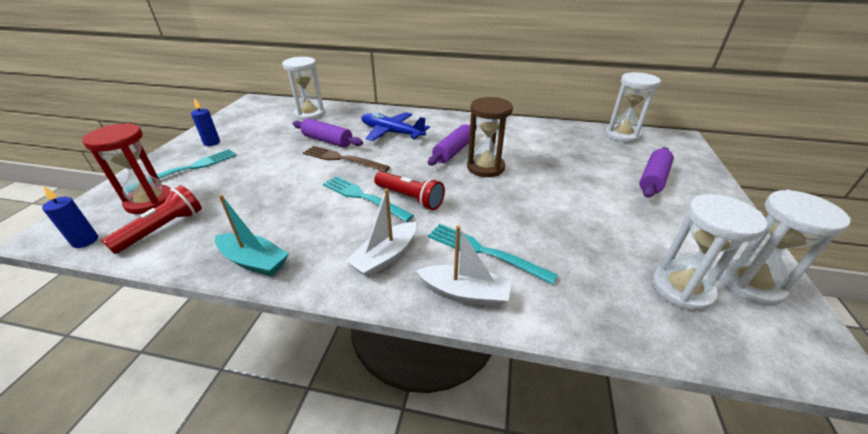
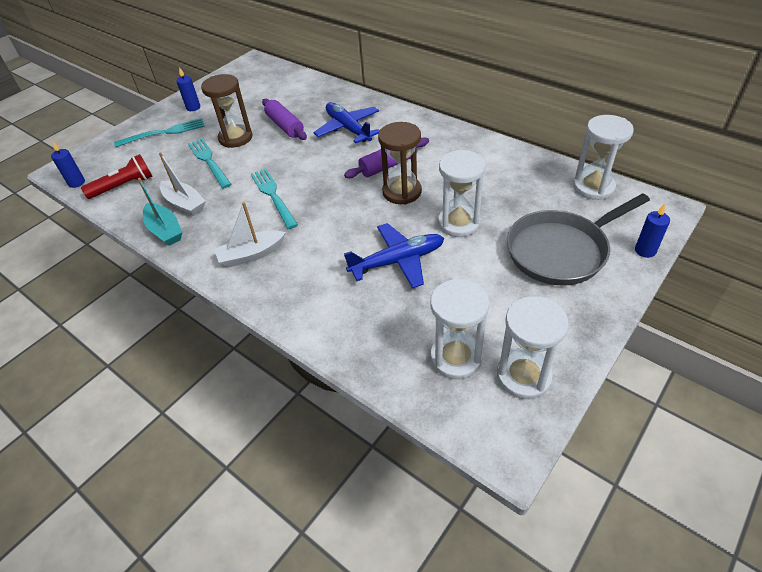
camera: 30 degrees right, 10 degrees up
(150, 201) = (126, 159): red hourglass -> none
(281, 158) = (235, 138): none -> brown hourglass
(310, 114) = (290, 89): white hourglass -> white hourglass (458, 223)
(342, 159) = (283, 150): brown fork -> none
(410, 198) = (309, 207): red flashlight -> none
(465, 293) = (284, 301): white boat -> white boat (184, 204)
(484, 251) = (326, 274): turquoise fork -> turquoise fork (209, 161)
(539, 221) = (397, 261): none -> blue plane
(653, 179) = (561, 251): purple rolling pin -> grey pan
(704, 165) = (645, 250): none -> blue candle

